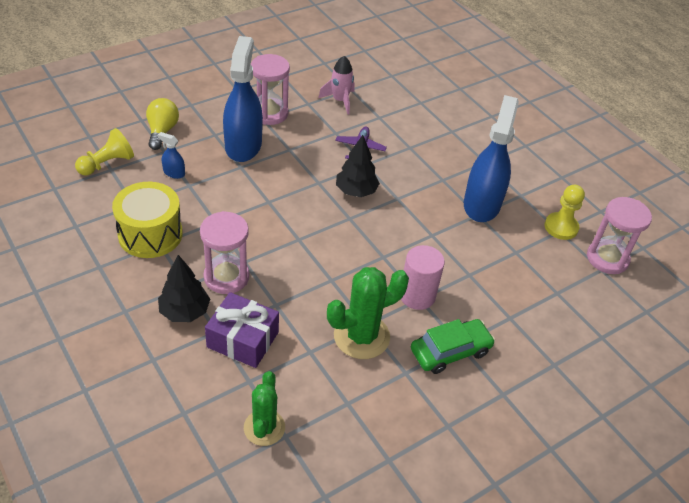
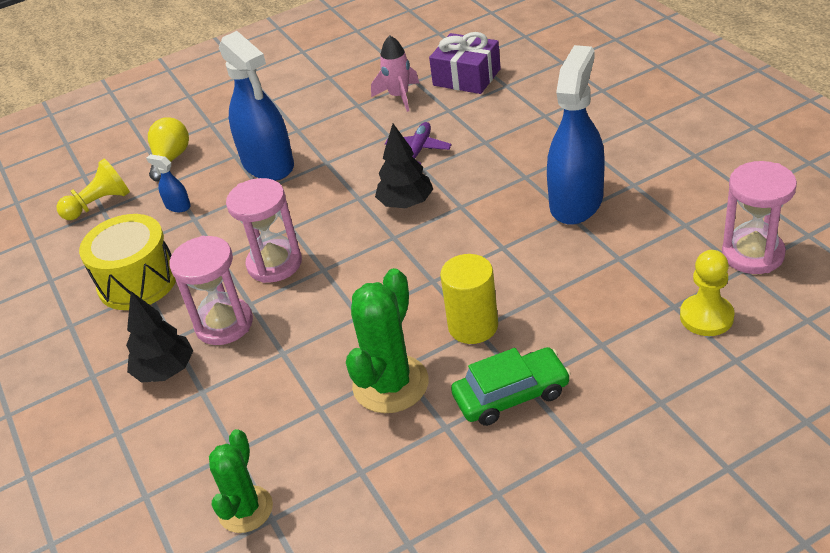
camera: 15 degrees right, 5 degrees down
(242, 340) = (233, 400): purple gift -> purple gift (466, 77)
(243, 145) = (268, 164): blue spray bottle -> blue spray bottle turned 135 degrees clockwise
(269, 113) = (306, 123): pink hourglass -> pink hourglass (274, 264)
(361, 336) = (390, 384): green cactus -> green cactus turned 45 degrees counterclockwise
(417, 296) = (473, 326): pink cylinder -> yellow cylinder
(561, 227) = (687, 219): yellow pawn -> yellow pawn (706, 317)

